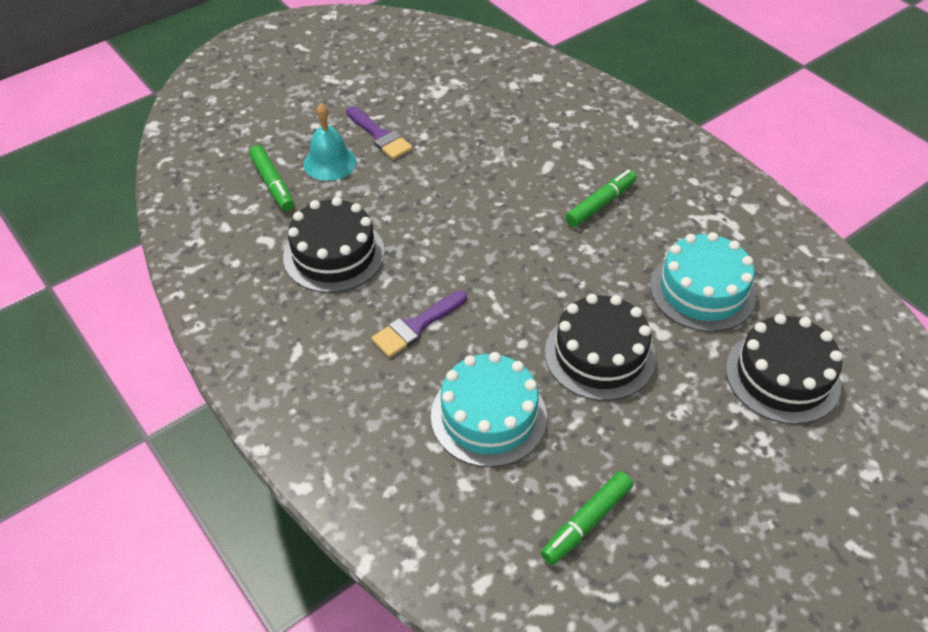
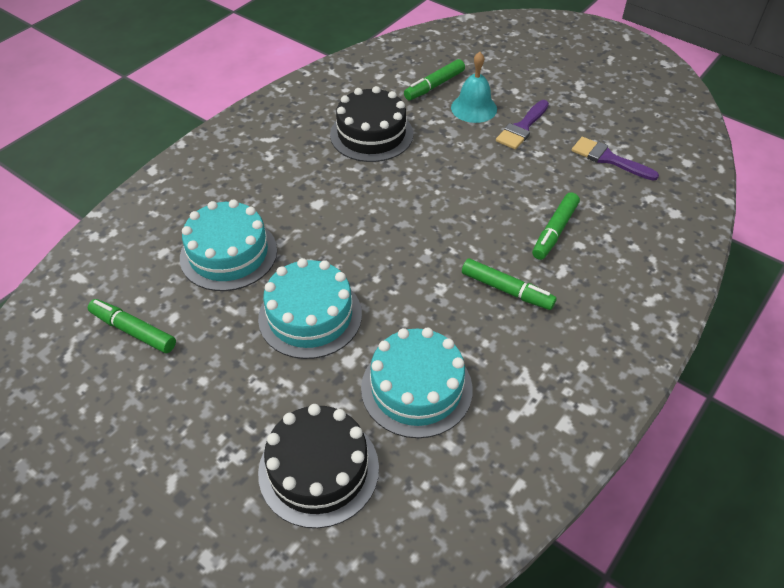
camera: 75 degrees right, 0 degrees up
(416, 326) = (310, 194): purple brush -> purple brush (608, 159)
(536, 154) = (554, 231): none -> green marker
(600, 355) = (310, 316): black cake -> turquoise cake

